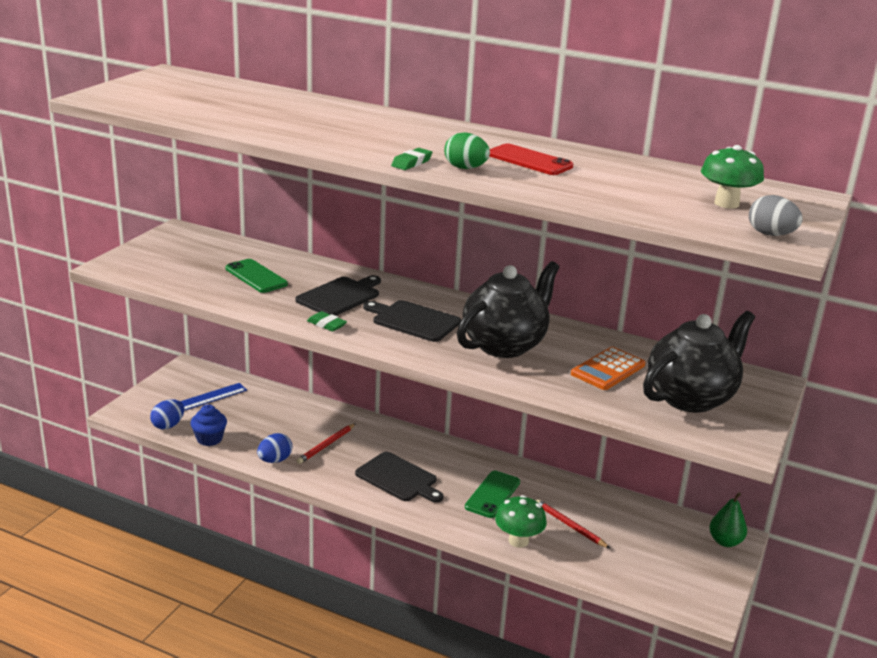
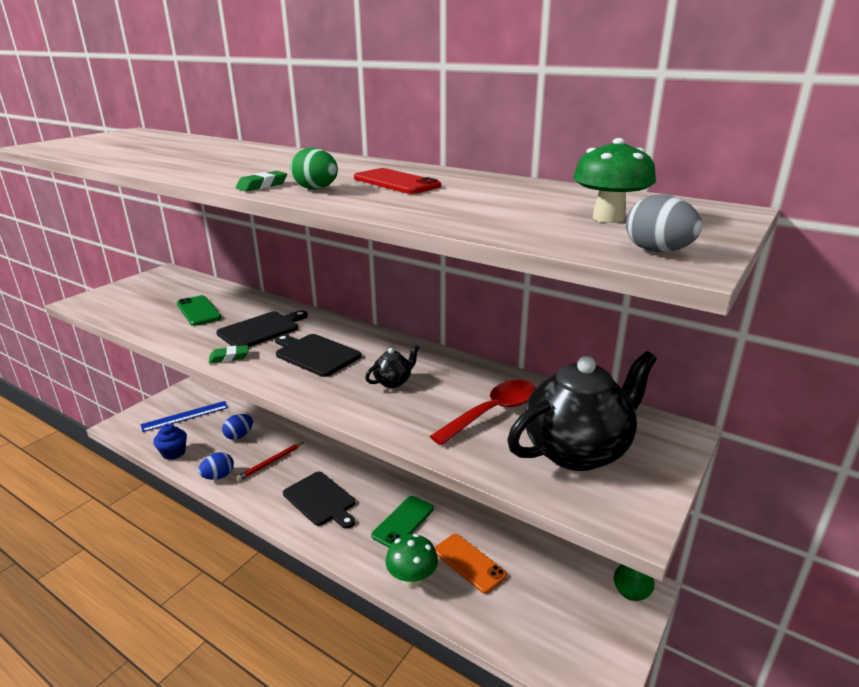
camera: 10 degrees right, 0 degrees up
(168, 425) = (146, 439): blue egg -> blue egg (239, 436)
(326, 325) = (229, 357): green eraser -> green eraser turned 60 degrees counterclockwise
(504, 345) = (393, 382): black teapot -> black teapot, size x0.43
(569, 526) = (469, 563): red pencil -> orange phone
(608, 369) = (492, 412): orange calculator -> red spoon

